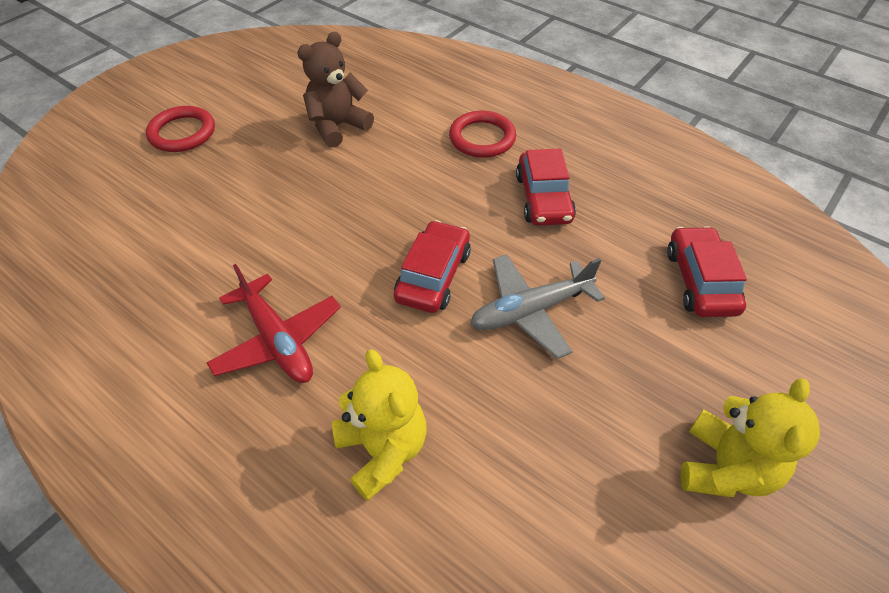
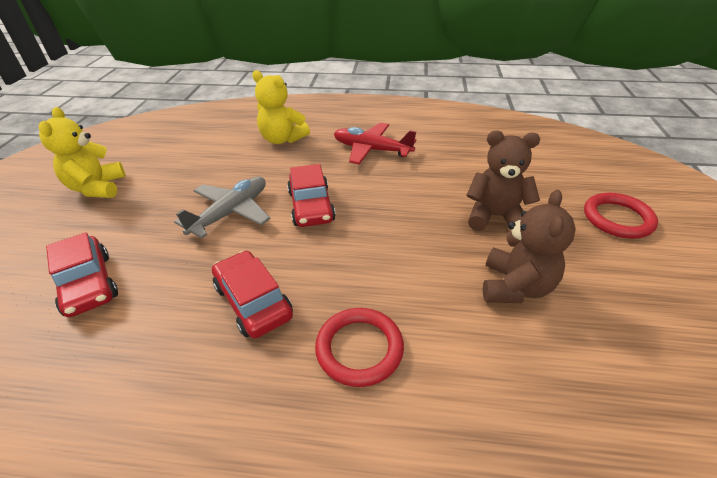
camera: 150 degrees right, 10 degrees down
(271, 179) = (495, 216): none -> brown teddy bear

